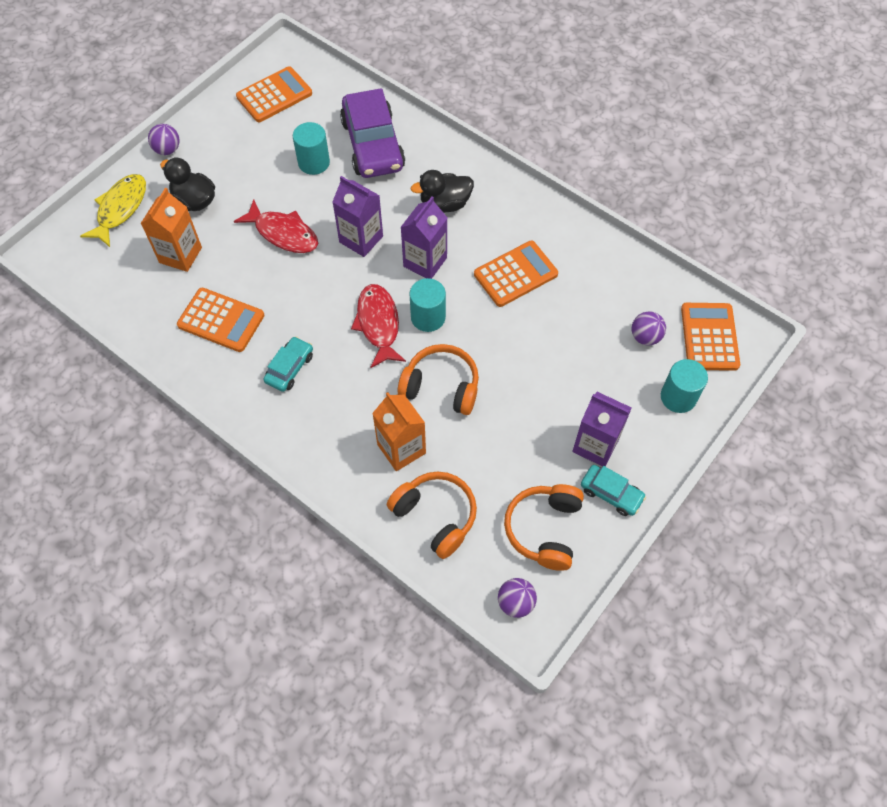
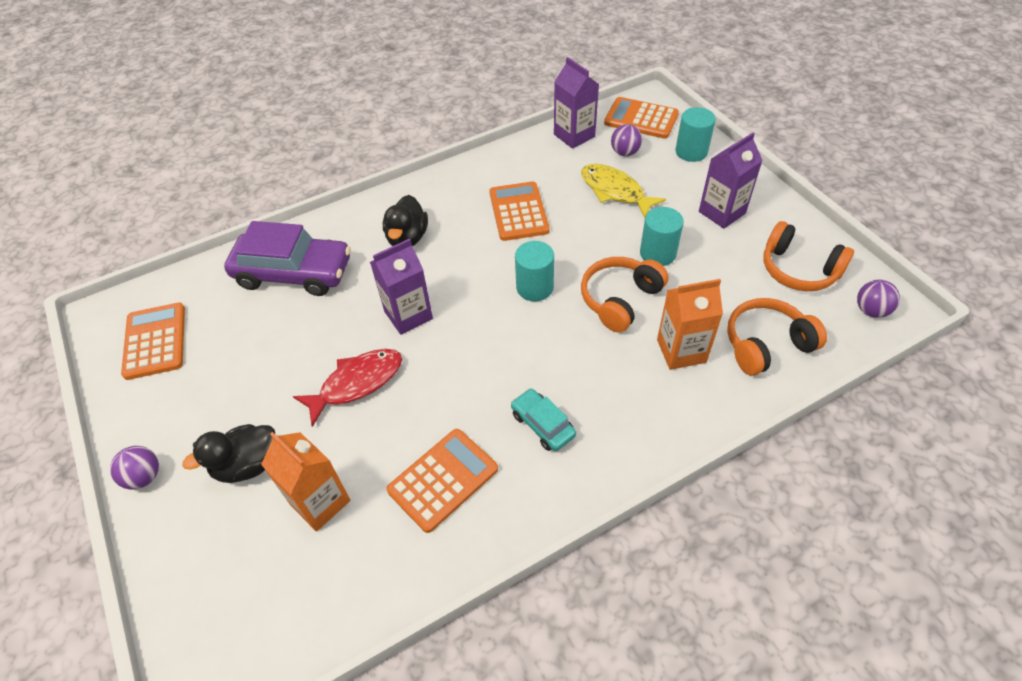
camera: 65 degrees left, 10 degrees down
(120, 209) = (198, 561): yellow fish -> yellow fish (615, 191)
(314, 162) = (279, 329): turquoise cylinder -> turquoise cylinder (658, 253)
(378, 324) = (523, 329): red fish -> none
(425, 262) = (467, 272): purple carton -> purple carton (574, 135)
(611, 493) = (772, 217): turquoise car -> none

